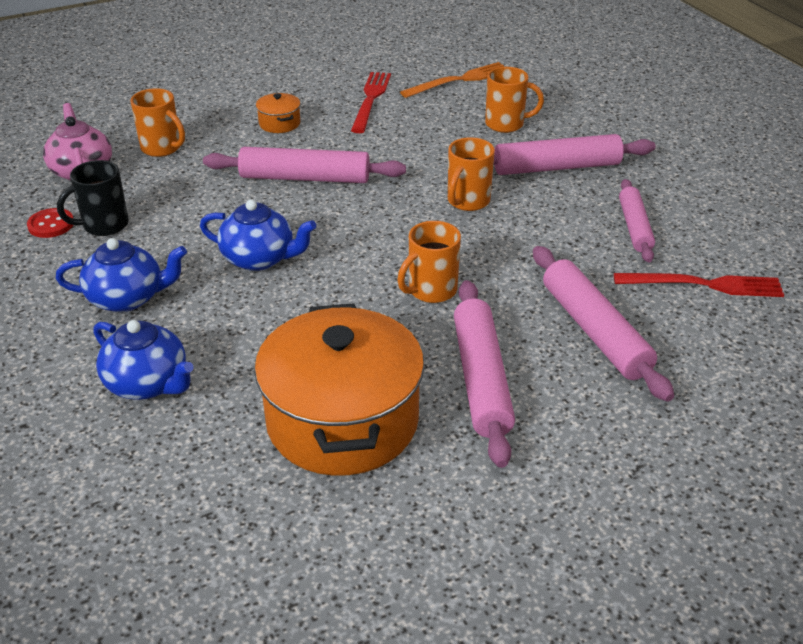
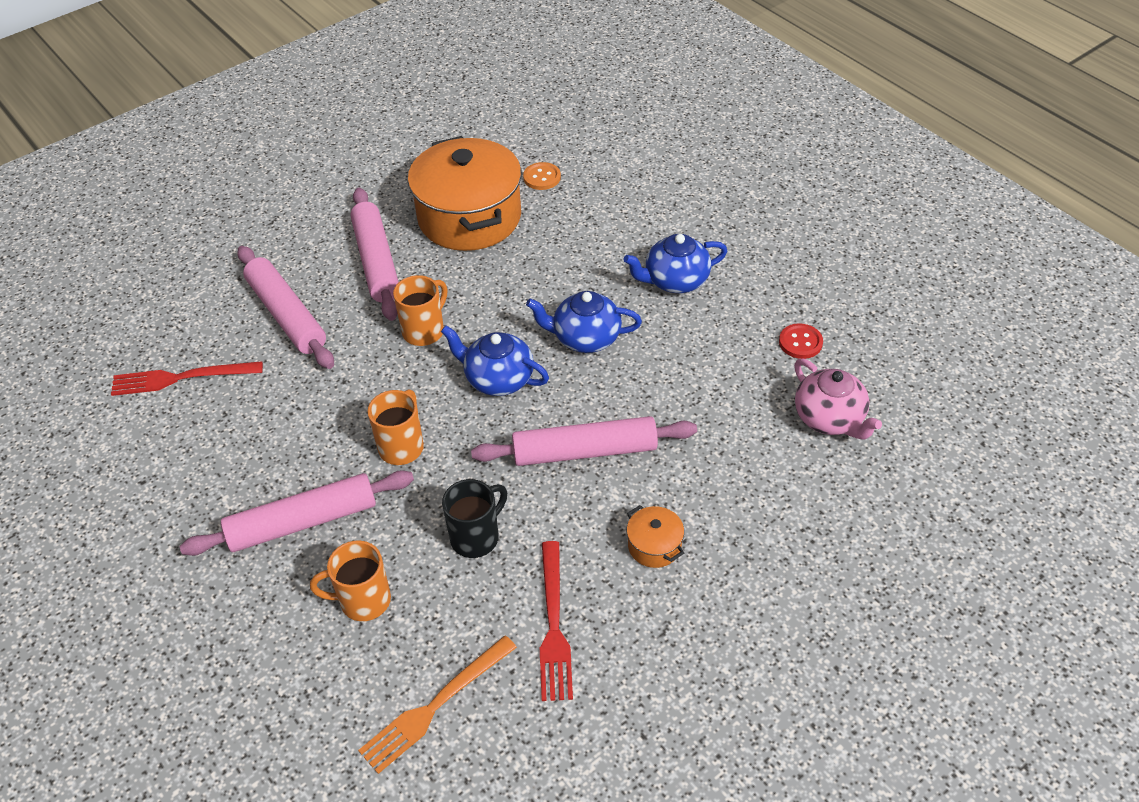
camera: 170 degrees right, 10 degrees up
(104, 225) = (750, 350): black mug -> black mug (476, 537)
(148, 384) = (614, 219): blue teapot -> blue teapot (498, 379)
(162, 148) = (768, 471): orange mug -> none
(213, 470) = (542, 177): none -> orange button
(634, 227) = (230, 440): pink rolling pin -> none

